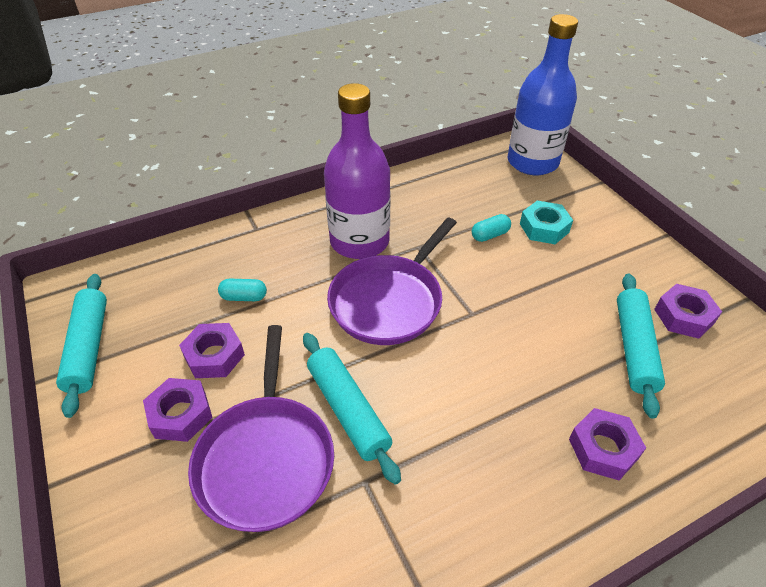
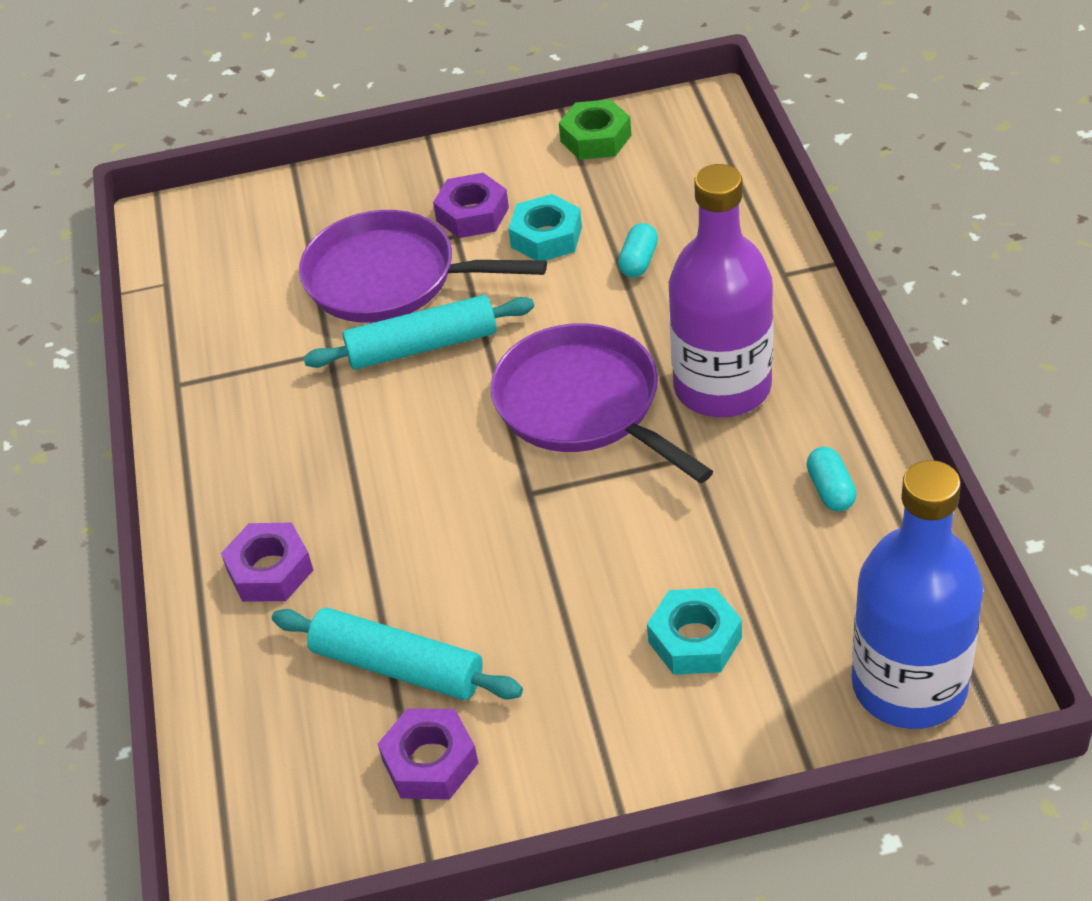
camera: 110 degrees right, 0 degrees up
(89, 348) = (596, 138): turquoise rolling pin -> green nut
(214, 356) = (546, 237): purple nut -> turquoise nut
(490, 235) = (695, 556): turquoise capsule -> turquoise capsule (830, 490)

